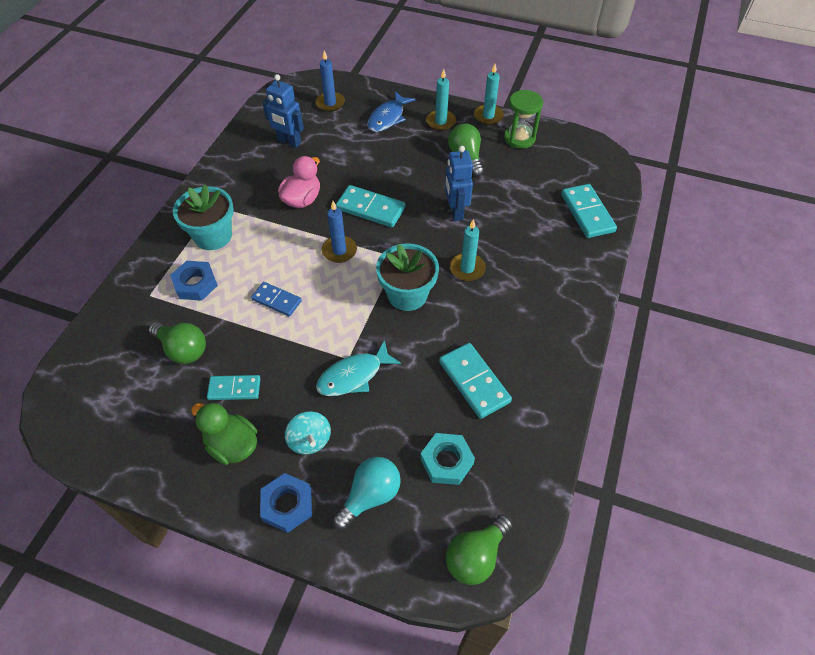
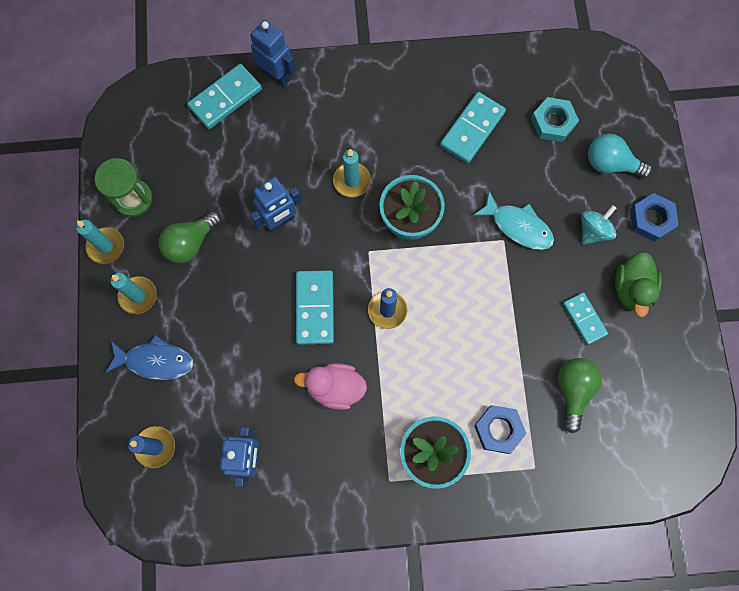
camera: 115 degrees left, 20 degrees up
(276, 300) = (476, 337): blue domino -> none
(476, 556) = (611, 76): green light bulb -> none
(597, 253) = (277, 75): none -> blue robot

